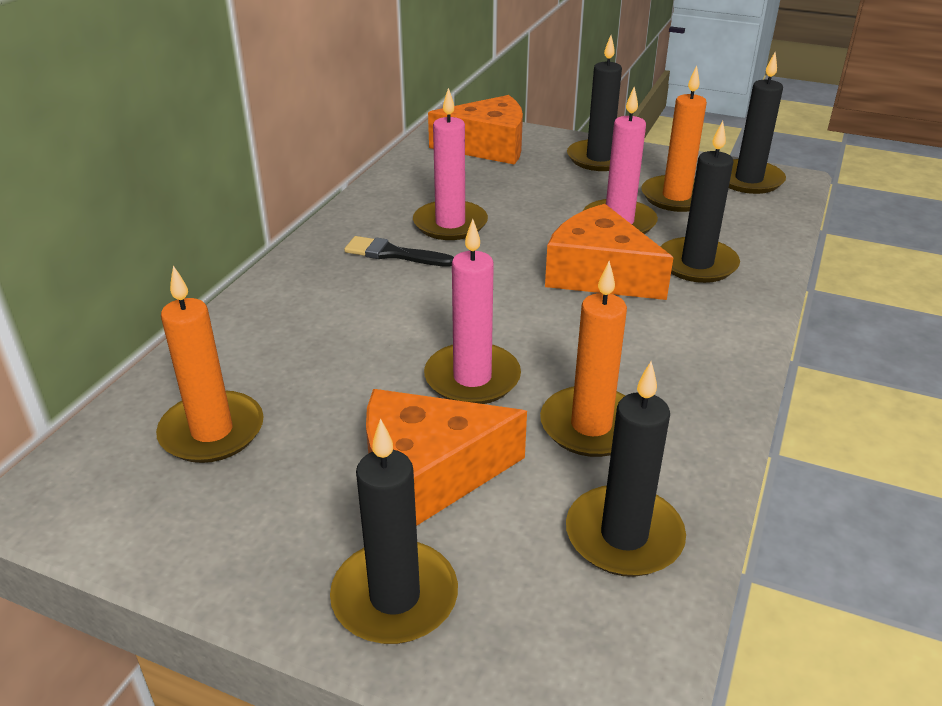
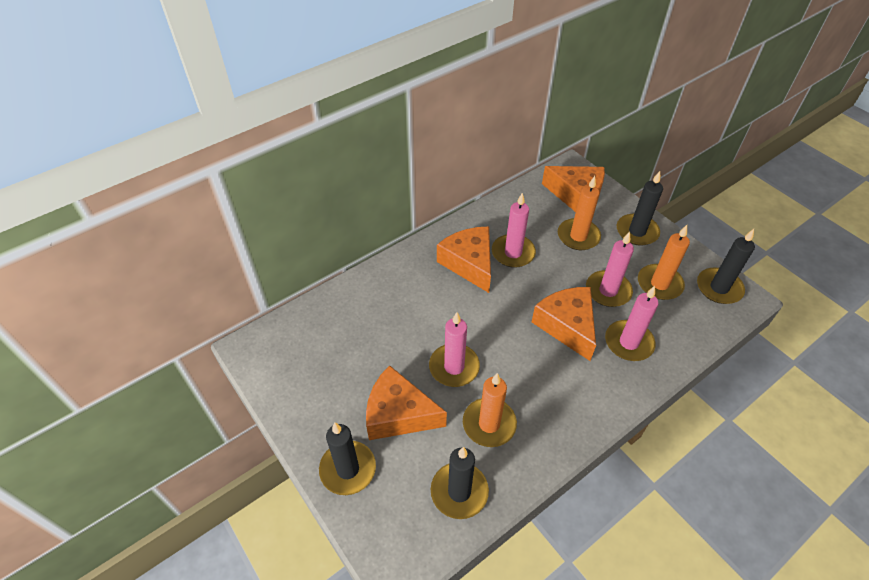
camera: 30 degrees right, 15 degrees up
(212, 431) = (326, 344): orange candle -> orange candle (578, 236)
(393, 254) = (469, 263): black brush -> orange cheese
(697, 264) = (628, 342): black candle -> pink candle

